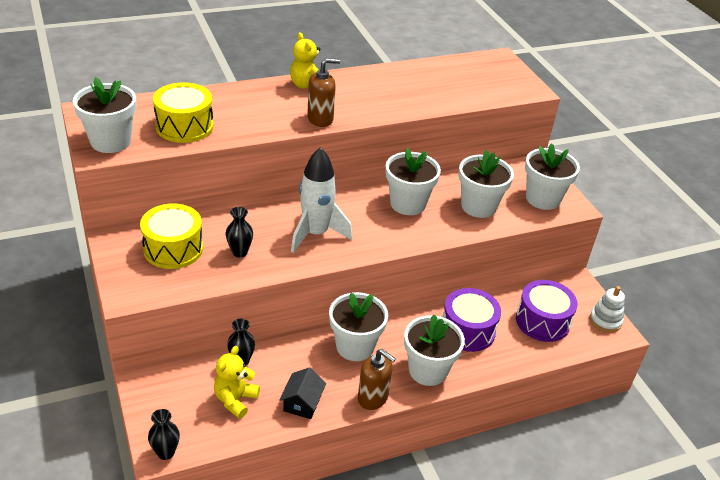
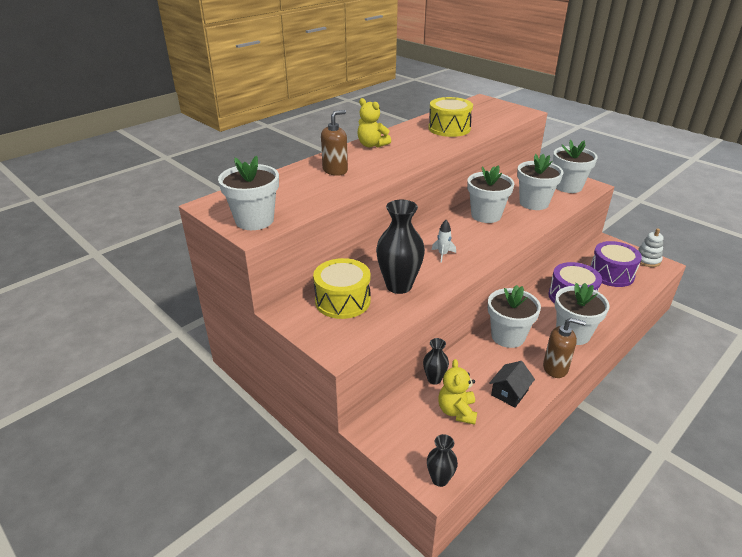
camera: 20 degrees left, 5 degrees down
(184, 126) = (306, 194): yellow drum -> yellow drum (449, 128)
(239, 252) = (399, 286): black vase -> black vase, size x1.87
(302, 403) = (509, 392): black house -> black house turned 45 degrees clockwise
(315, 234) = (443, 254): white rocket -> white rocket, size x0.44
(320, 119) = (406, 162): brown soap dispenser -> brown soap dispenser (335, 170)

